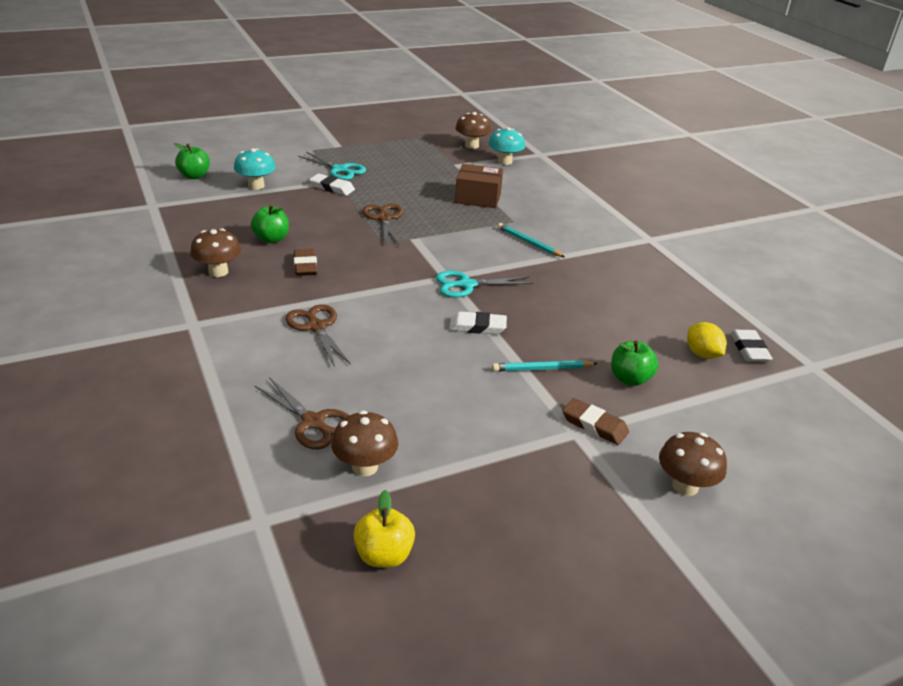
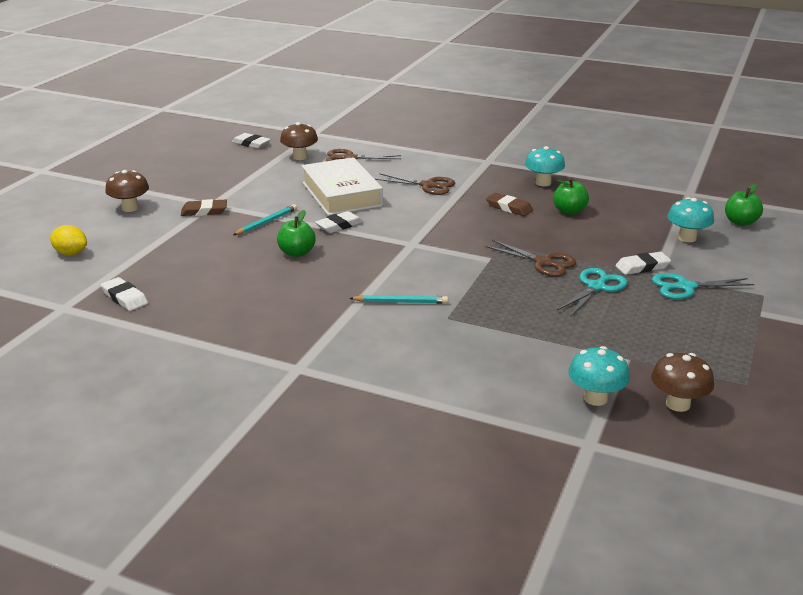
camera: 140 degrees right, 5 degrees down
(218, 272) = (543, 183): brown mushroom -> turquoise mushroom
(384, 555) = (251, 143): yellow apple -> white eraser
(416, 365) = (341, 194): none -> white book
(467, 285) = (389, 245): turquoise scissors -> turquoise scissors (596, 287)
(478, 198) = (522, 326): brown box -> none
(630, 379) = (203, 240): green apple -> green apple (297, 253)
(702, 354) = (162, 277): yellow lemon -> yellow lemon (71, 253)

